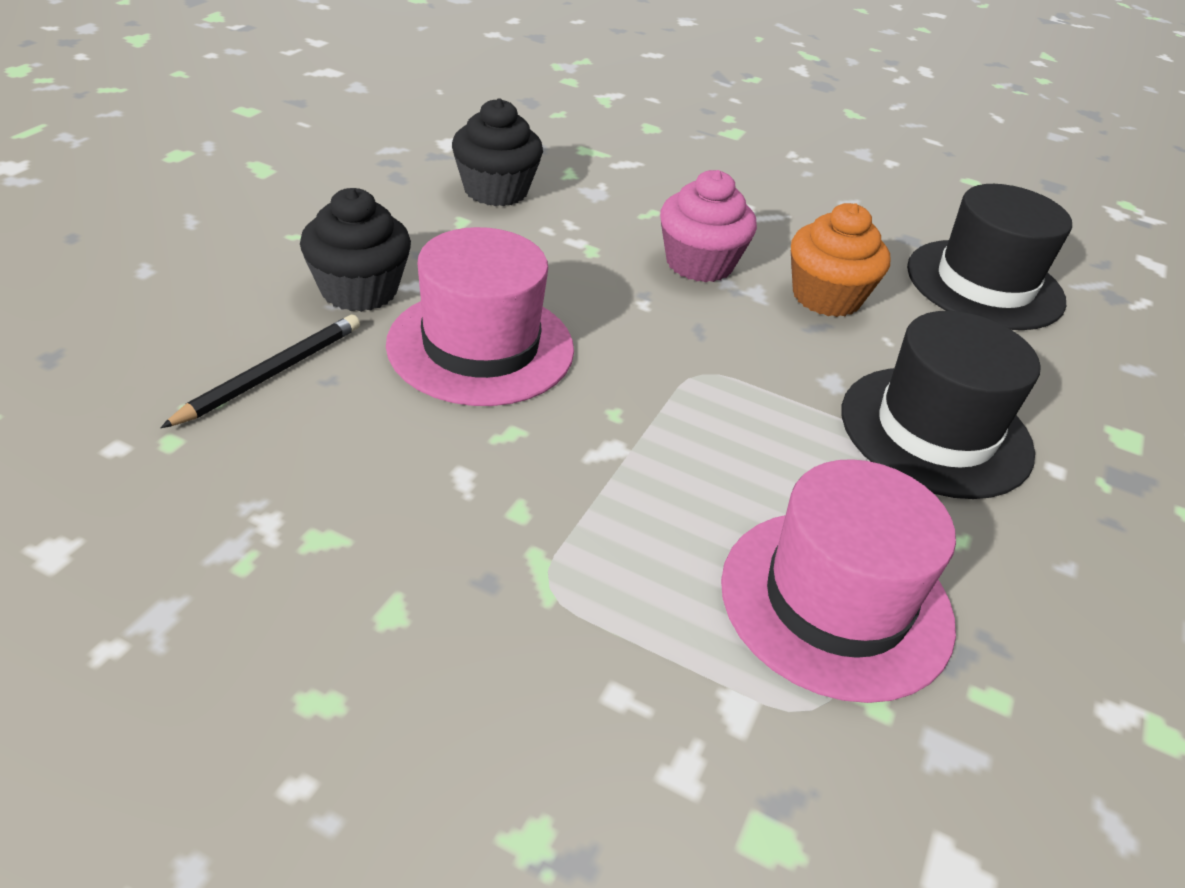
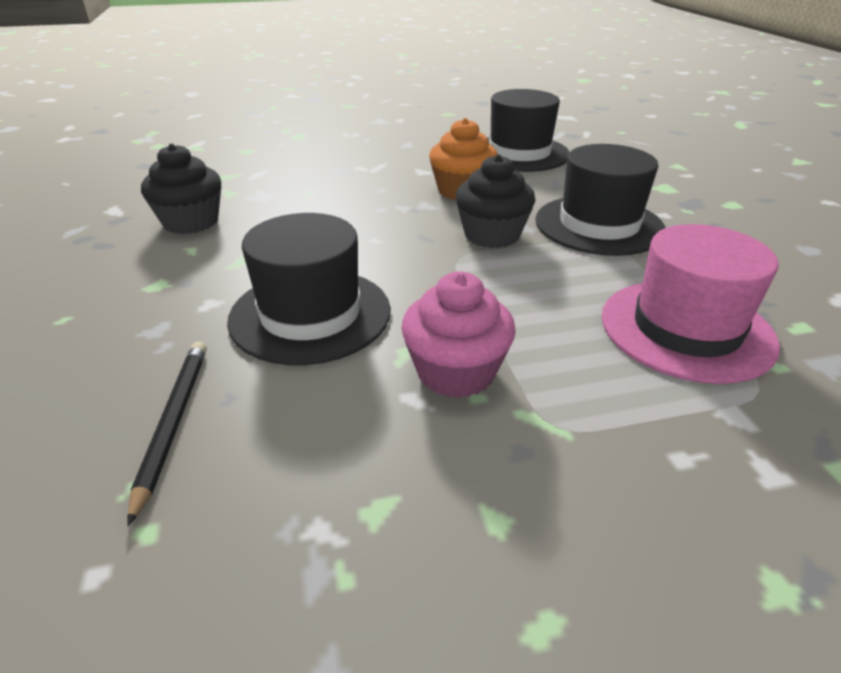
camera: 35 degrees left, 5 degrees down
(359, 290) = (170, 327): black cupcake -> black cupcake (492, 235)
(481, 346) = (310, 314): pink hat -> black hat
(699, 263) = (375, 205): pink cupcake -> pink cupcake (456, 372)

